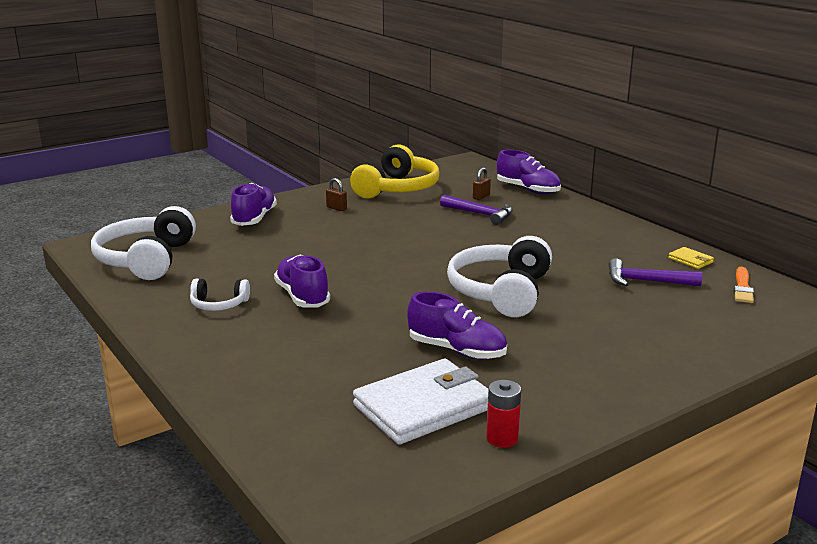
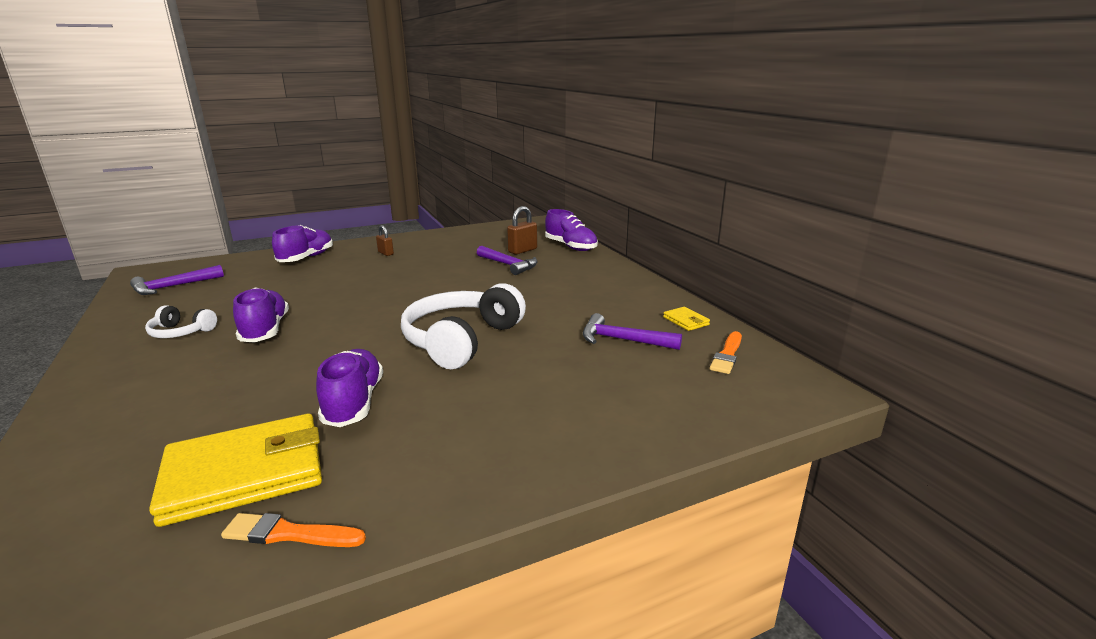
camera: 10 degrees right, 0 degrees up
(146, 259) = (173, 287): white headphones -> purple hammer
(397, 188) = (455, 240): yellow headphones -> none
(423, 407) = (245, 473): white wallet -> yellow wallet
(457, 350) = (354, 403): purple shoe -> purple shoe turned 135 degrees counterclockwise
(481, 197) = (522, 250): brown padlock -> brown padlock, size x1.57
(502, 439) = (289, 534): red battery -> orange brush

